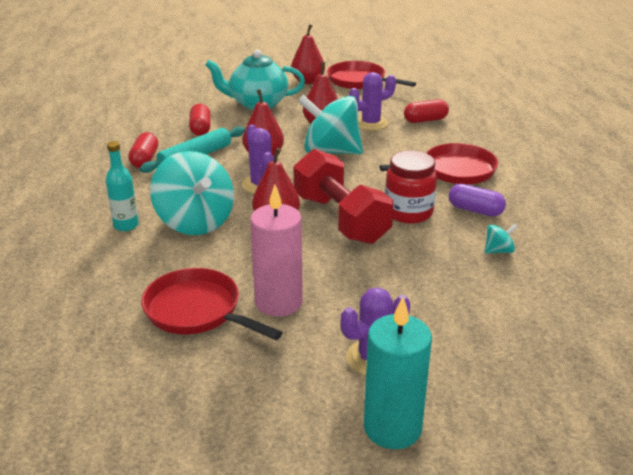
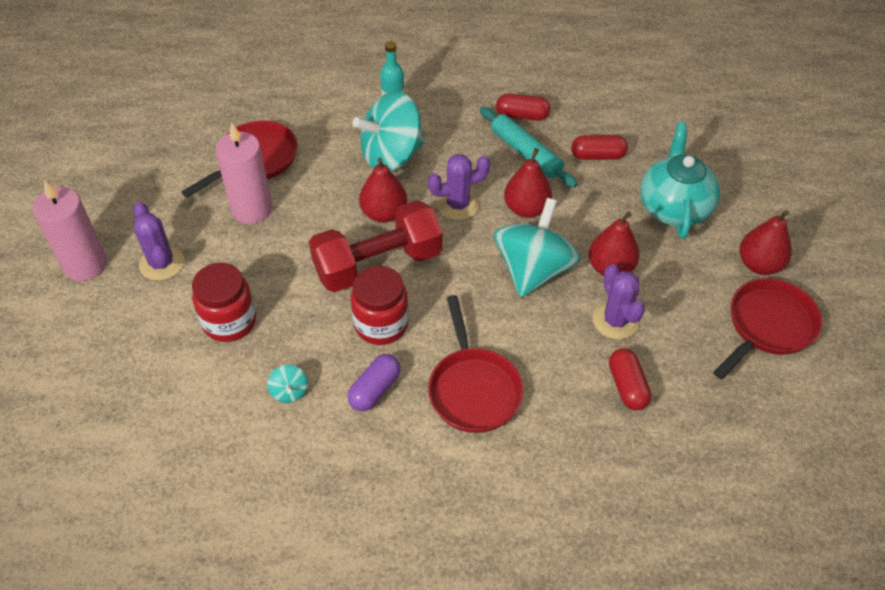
camera: 95 degrees right, 20 degrees up
(392, 428) = (85, 265): turquoise candle -> pink candle
(437, 295) = (229, 321): none -> red jar

